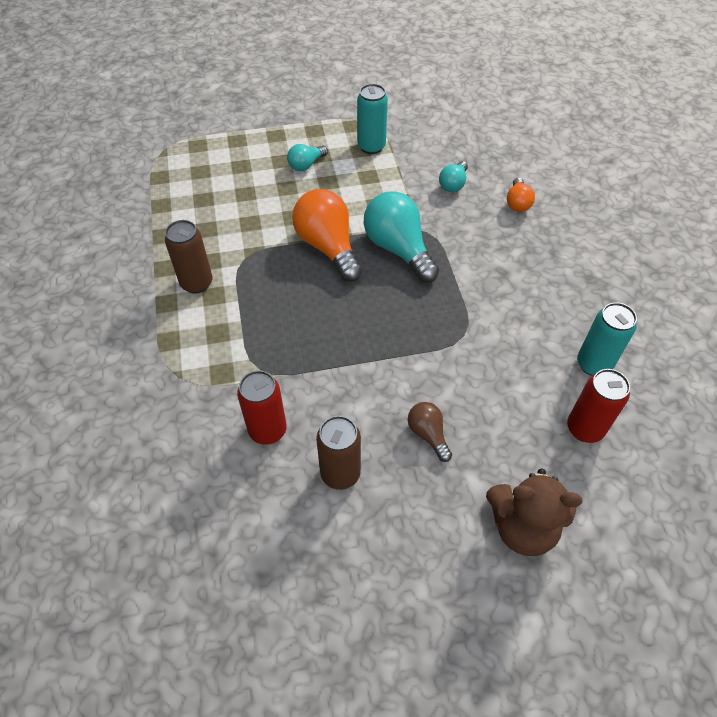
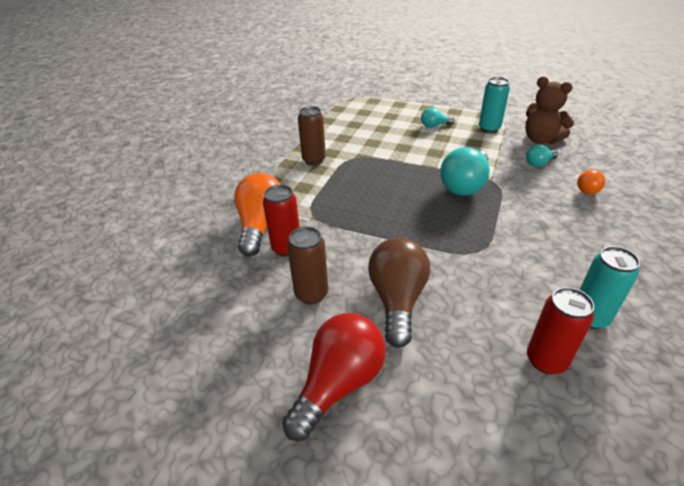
camera: 35 degrees right, 15 degrees down
(328, 247) = (414, 169): orange light bulb -> orange light bulb (261, 226)
(398, 249) = (465, 185): turquoise light bulb -> turquoise light bulb turned 150 degrees counterclockwise
(428, 434) = (397, 300): brown light bulb -> brown light bulb, size x1.94
(438, 554) = (339, 383): none -> red light bulb
(522, 527) = (427, 404): brown teddy bear -> brown teddy bear (540, 140)

